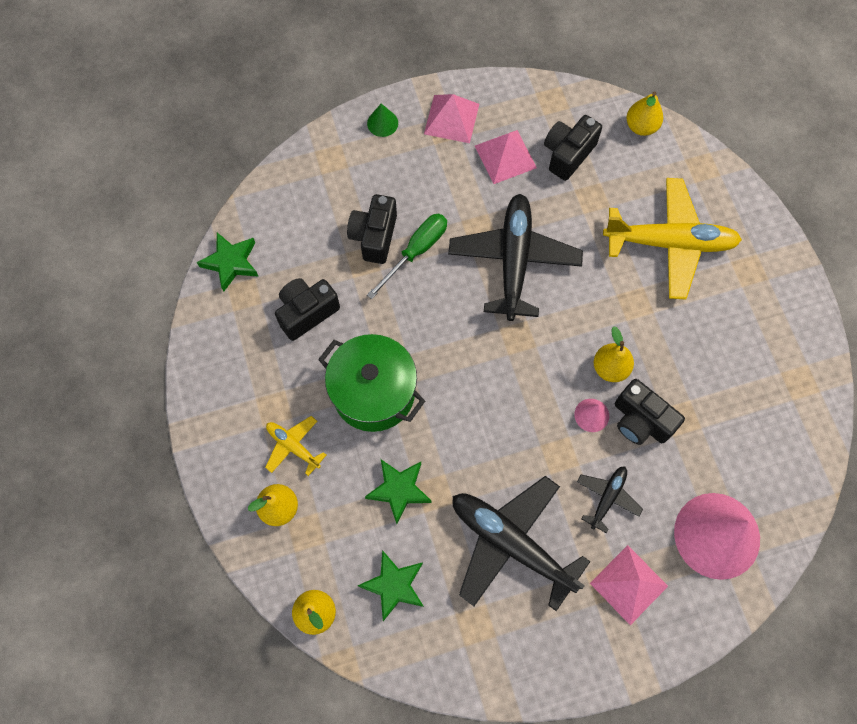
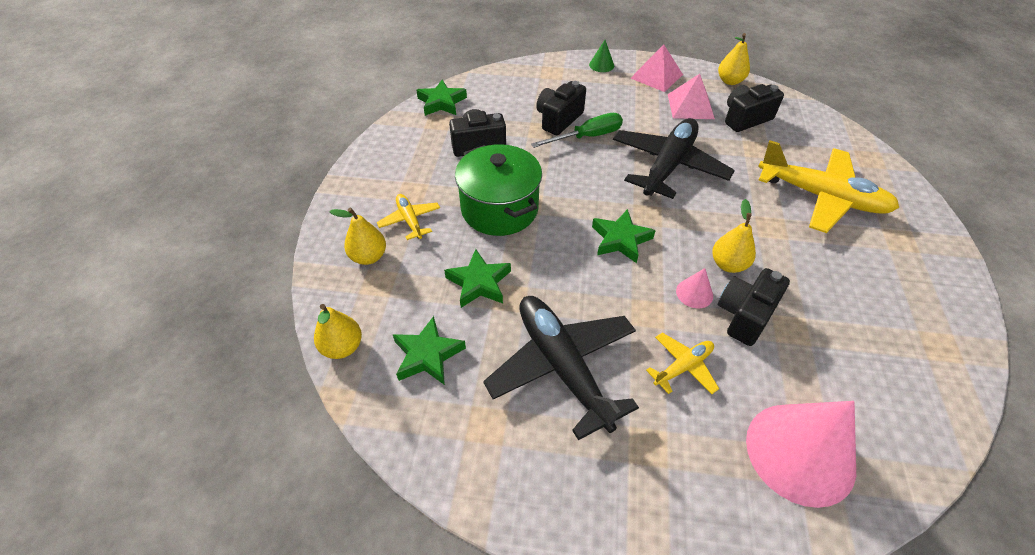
camera: 25 degrees right, 20 degrees down
(505, 380) = (620, 239): none -> green star
(607, 497) = (683, 367): black plane -> yellow plane
(628, 584) = (674, 458): pink pyramid -> none
(640, 420) = (744, 315): black camera -> black camera turned 60 degrees clockwise
(641, 126) = (818, 120): yellow pear -> yellow pear (730, 81)

